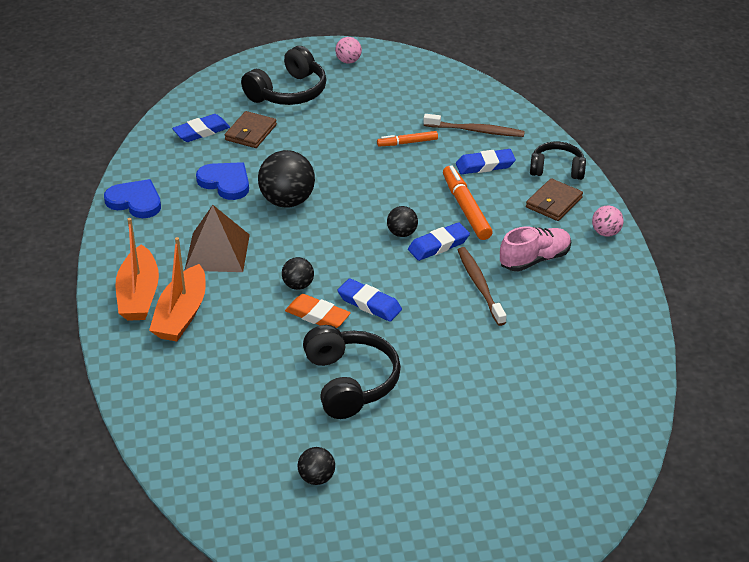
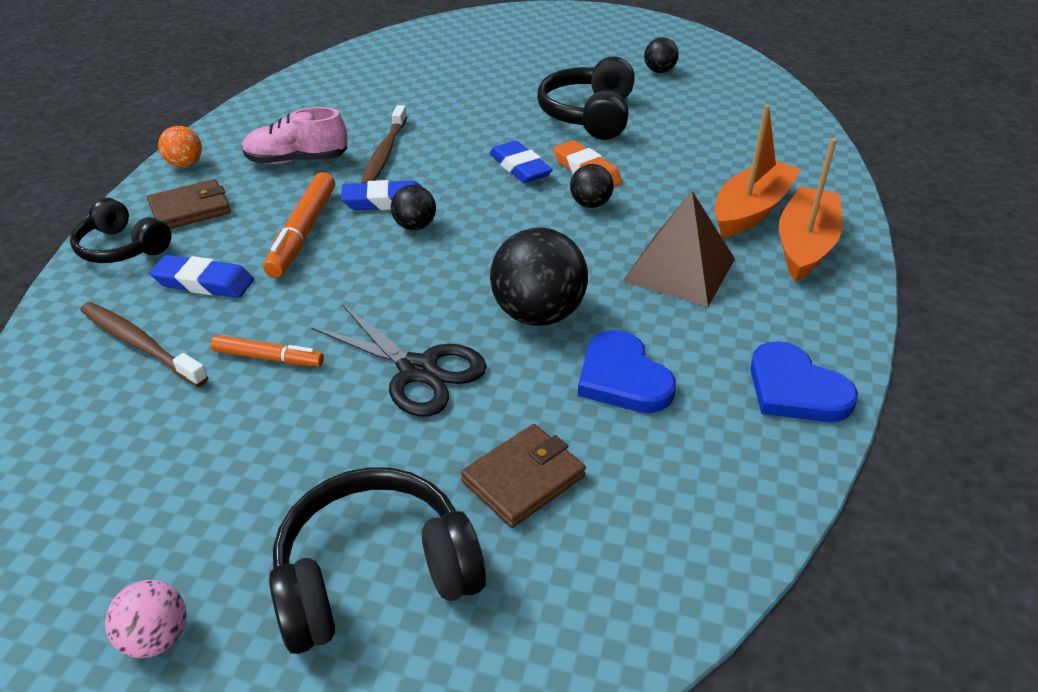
camera: 155 degrees left, 0 degrees up
(201, 131) = (624, 518): blue eraser -> none
(330, 158) = (417, 370): none -> black scissors
(606, 233) = (185, 164): pink ball -> orange ball

